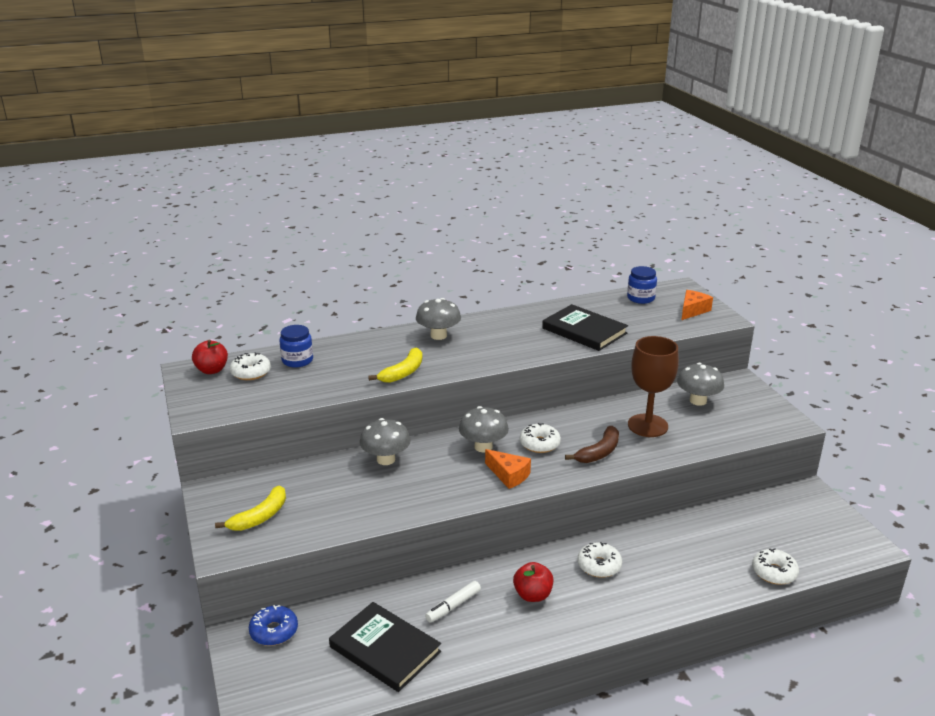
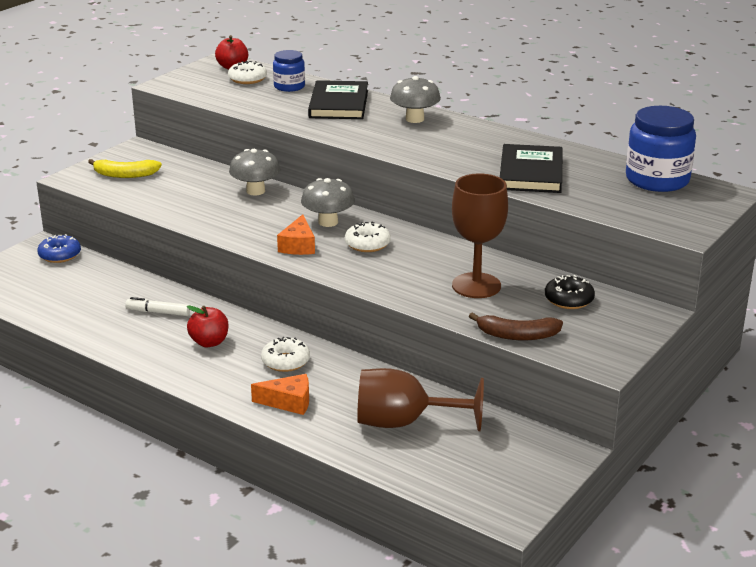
camera: 55 degrees right, 0 degrees up
(385, 649) = (81, 302): black book -> black book (339, 104)
(403, 372) = (327, 126): yellow banana -> none
(598, 452) = (391, 274): brown banana -> brown banana (517, 335)
(640, 298) = (657, 180): blue jar -> blue jar, size x1.73
(693, 310) = (677, 212): orange cheese -> orange cheese (289, 402)
(698, 401) = (569, 300): grey mushroom -> black donut
(729, 543) = (404, 423): none -> brown goblet
(774, 572) = (386, 461): white donut -> none

